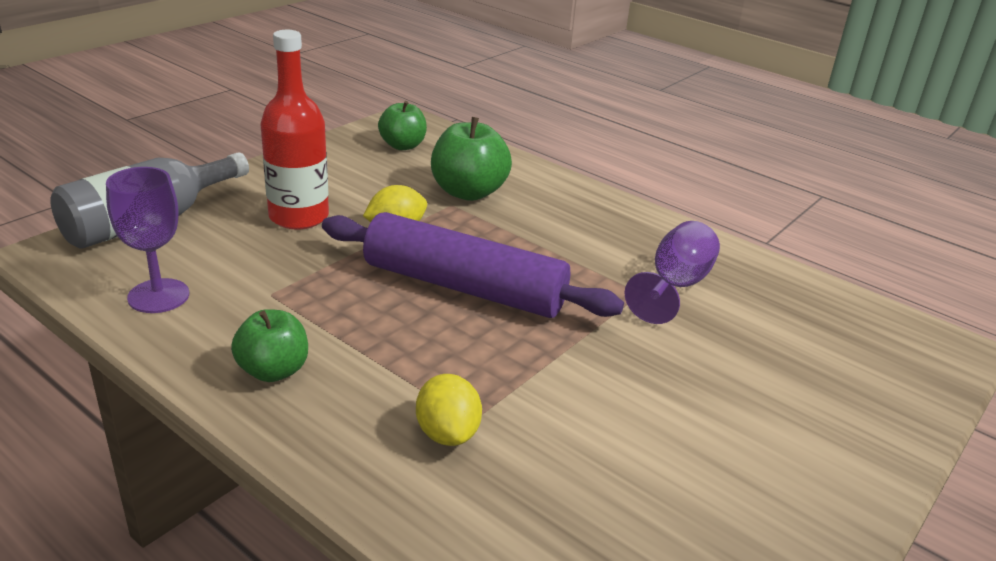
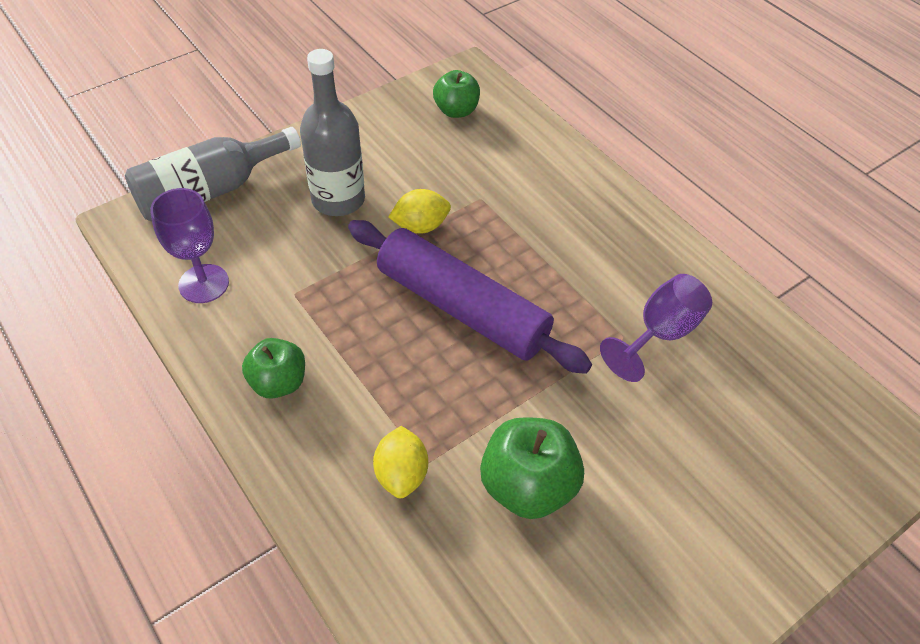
camera: 15 degrees right, 20 degrees up
(299, 217) = (338, 199): red bottle -> grey bottle
(468, 192) = (501, 183): green apple -> green apple (528, 486)

